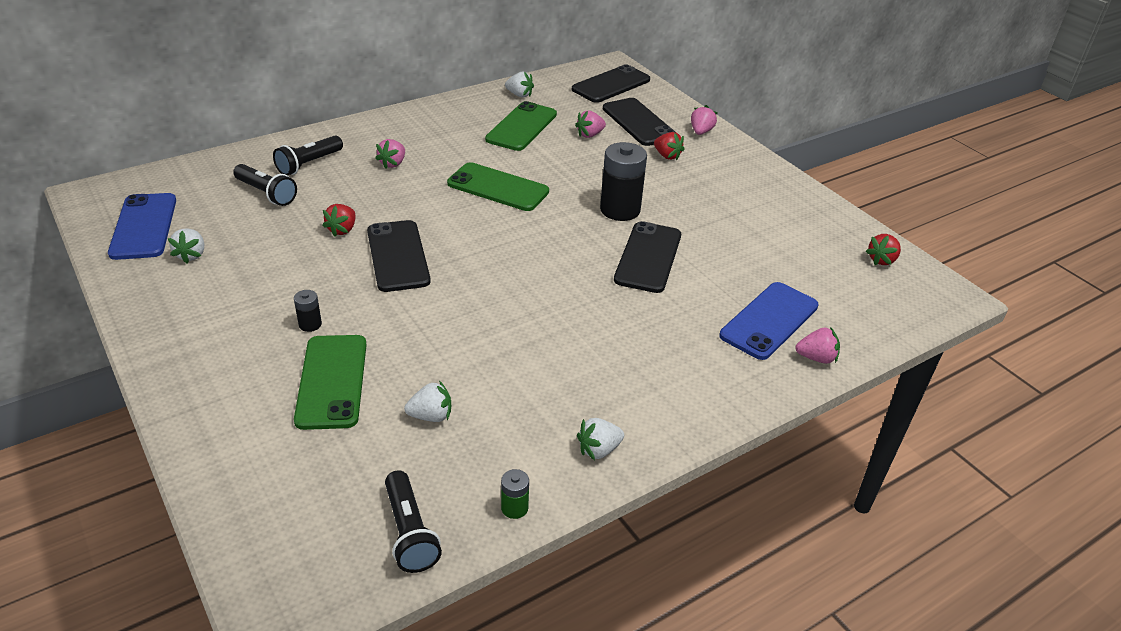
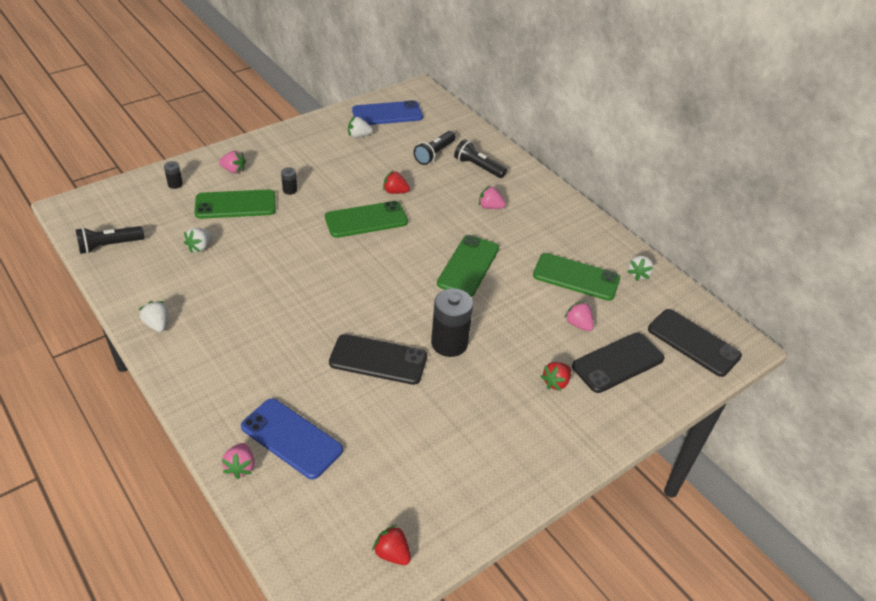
camera: 85 degrees right, 5 degrees up
(251, 460) = (175, 184): none -> black battery
(398, 256) = (366, 220): black phone -> green phone
(431, 416) = (200, 247): white strawberry -> white strawberry turned 45 degrees clockwise
(514, 508) = (117, 286): green battery -> none
(701, 132) = (617, 415): pink strawberry -> pink strawberry (233, 170)

